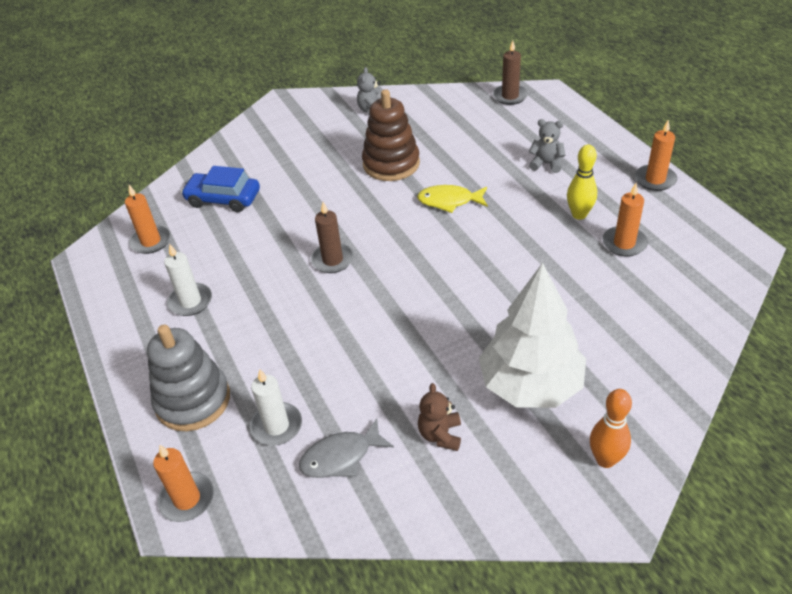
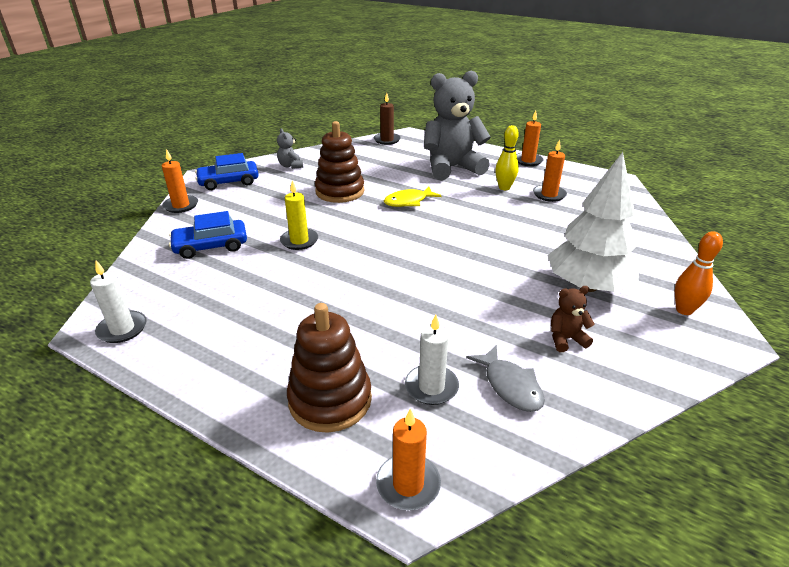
camera: 35 degrees left, 10 degrees down
(151, 241) = (162, 295): orange candle -> orange candle (181, 205)
(190, 301) = (250, 326): white candle -> white candle (122, 329)
(193, 400) = (330, 400): grey stacking toy -> brown stacking toy
(296, 118) = (229, 182): none -> blue car
(301, 219) = (299, 241): none -> yellow candle
(332, 260) = (355, 259): brown candle -> none
(341, 457) = (510, 386): grey fish -> grey fish turned 60 degrees counterclockwise
(440, 435) = (566, 339): brown teddy bear -> brown teddy bear turned 105 degrees clockwise
(546, 164) = (452, 168): grey teddy bear -> grey teddy bear, size x2.43

